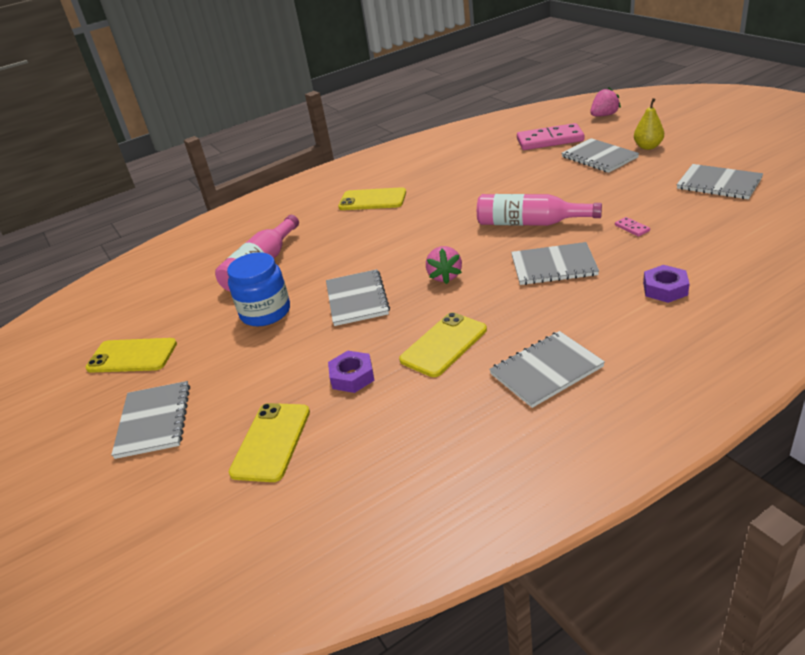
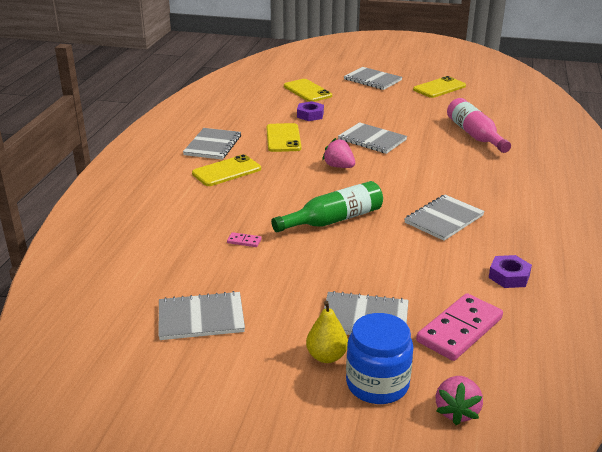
camera: 130 degrees right, 5 degrees down
(265, 312) = (413, 119): blue jar -> blue jar (377, 384)
(372, 200) = (503, 198): yellow phone -> yellow phone (226, 171)
(530, 223) = (333, 220): pink bottle -> green bottle
(553, 266) = (272, 194): grey notebook -> grey notebook (444, 219)
(665, 289) = (180, 203): purple nut -> purple nut (509, 276)

